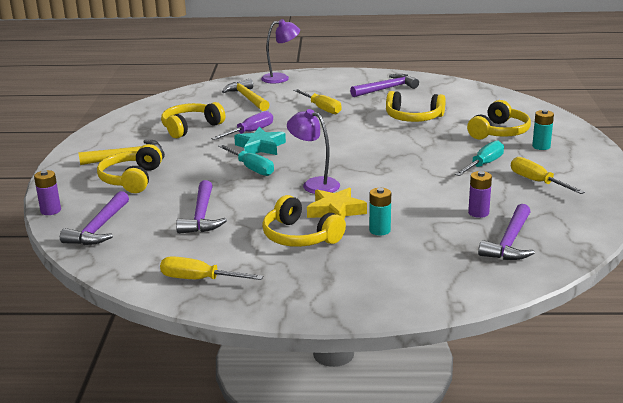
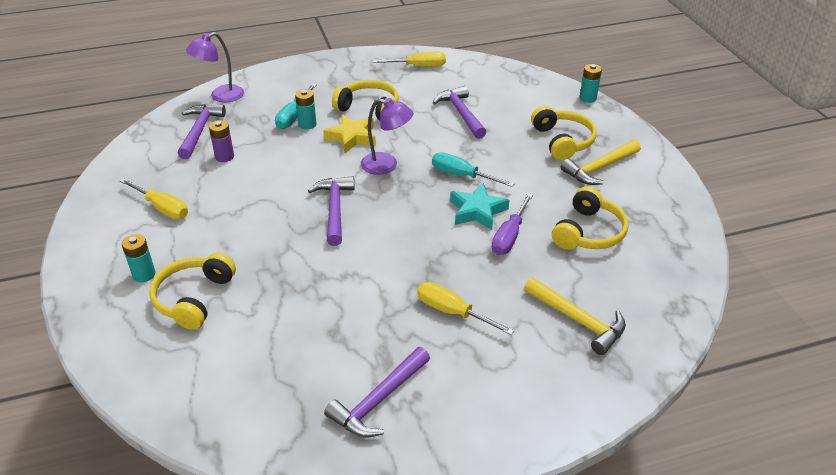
camera: 160 degrees right, 15 degrees up
(50, 211) = (588, 98): purple battery -> turquoise battery
(99, 228) = (530, 90): purple hammer -> purple hammer (334, 209)
(281, 78) = (576, 404): purple lamp -> purple lamp (221, 96)
(413, 118) = (314, 312): yellow headphones -> none
(483, 165) = (217, 226): turquoise screwdriver -> turquoise screwdriver (294, 116)

